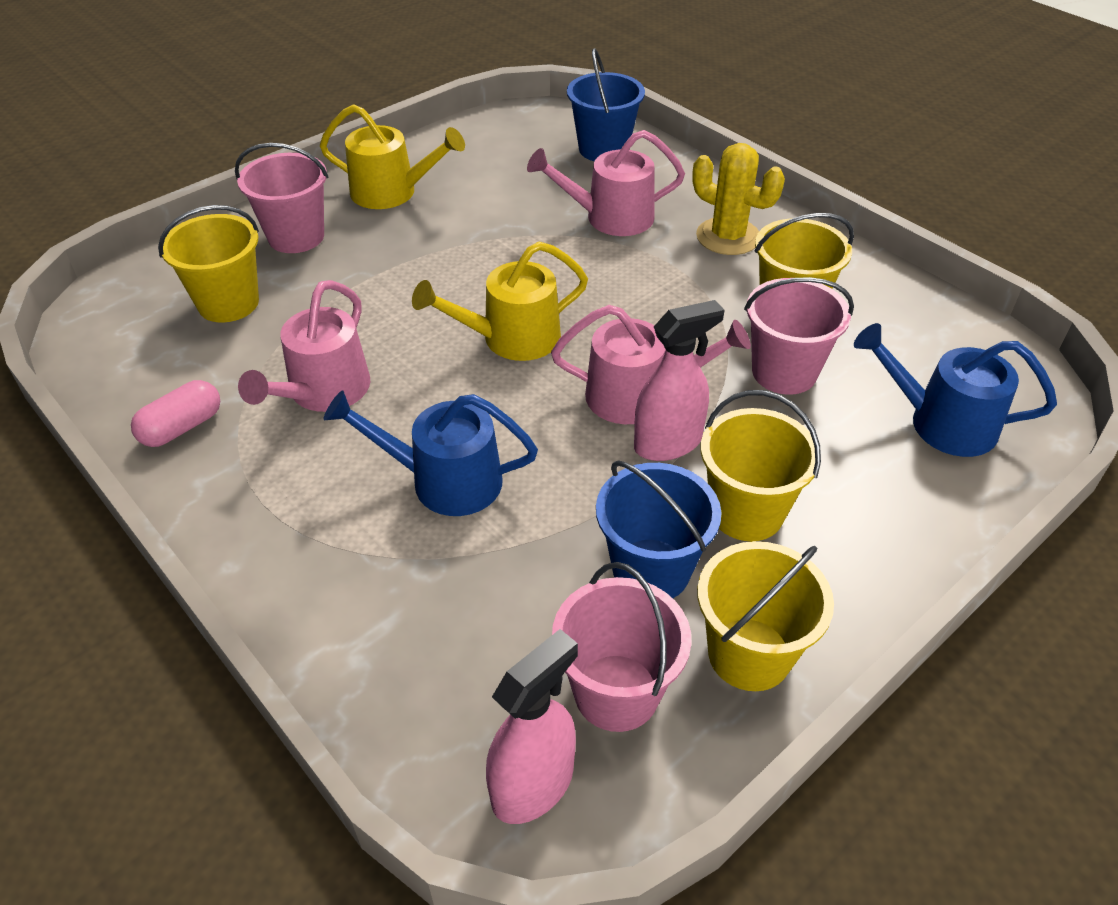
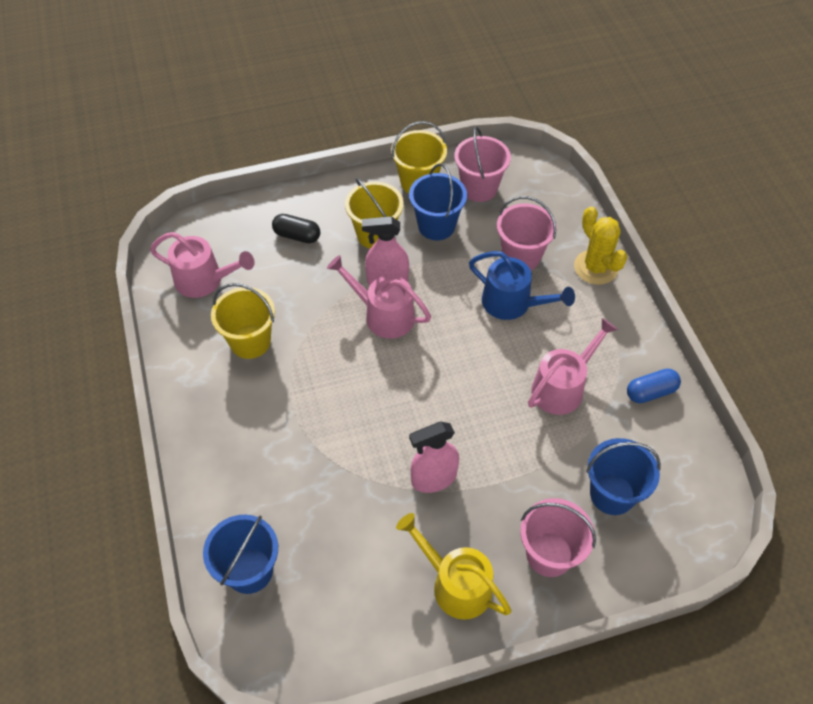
camera: 155 degrees left, 10 degrees up
(182, 427) = (650, 392): pink capsule -> blue capsule
(228, 303) = (612, 494): yellow bucket -> blue bucket
(511, 338) = (433, 385): yellow watering can -> none
(533, 785) = (526, 172): pink spray bottle -> pink spray bottle (433, 478)
(610, 217) = (302, 475): pink watering can -> pink watering can (204, 280)
(728, 237) = (235, 419): yellow cactus -> yellow cactus (596, 267)
(784, 372) = (293, 299): pink bucket -> pink bucket (521, 257)
(870, 462) = (297, 236): none -> black capsule
(941, 423) = (242, 241): blue watering can -> none

